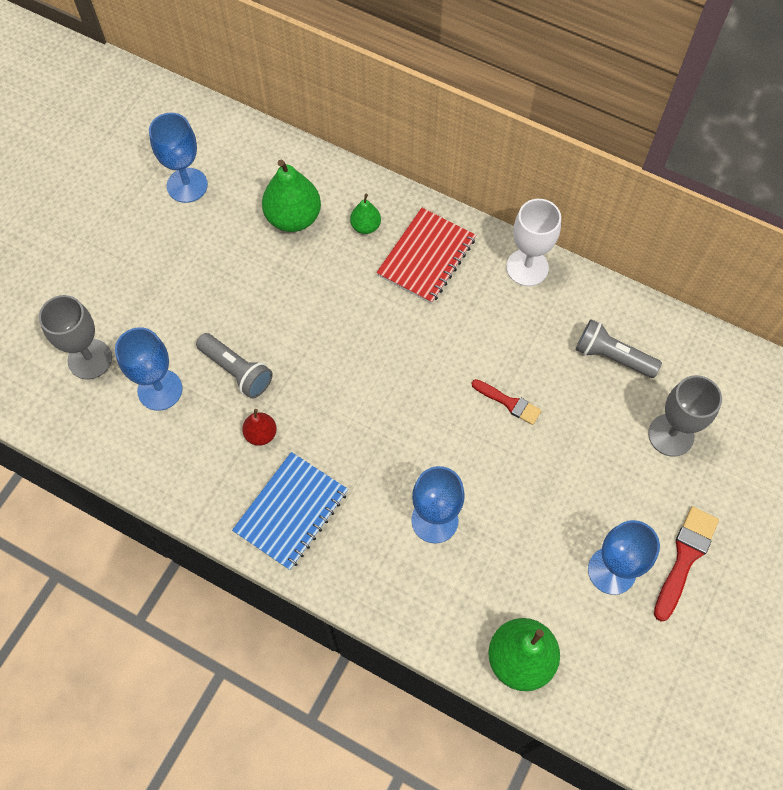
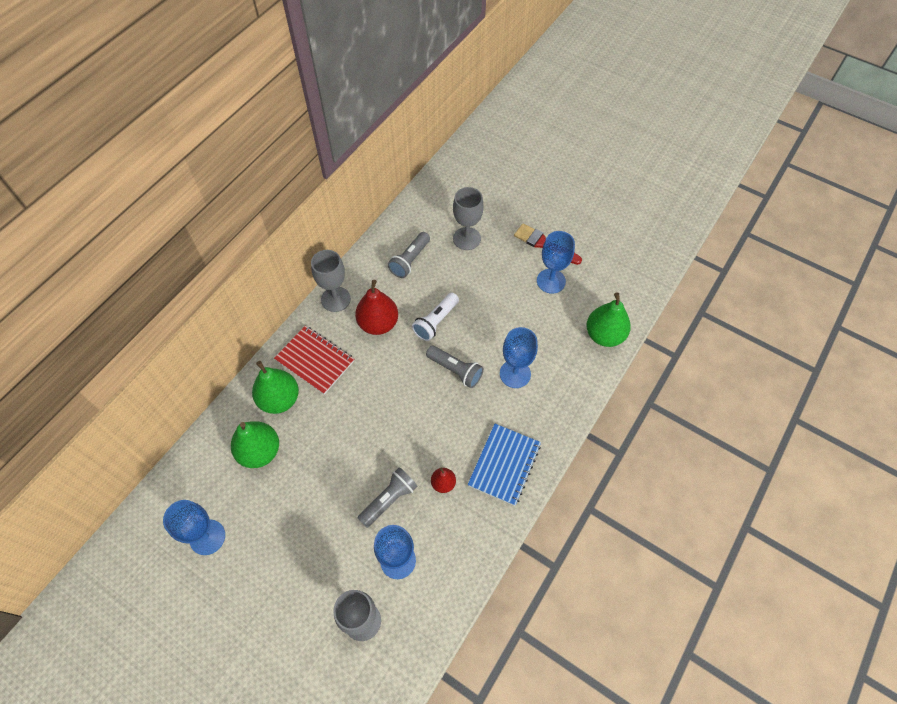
camera: 85 degrees left, 5 degrees down
(291, 511) = (504, 465): blue notebook -> blue notebook turned 75 degrees clockwise
(365, 226) = (279, 399): green pear -> green pear, size x1.89
(431, 436) = (455, 370): none -> grey flashlight
(495, 327) = (378, 323): none -> red pear
(509, 403) = (436, 322): red brush -> white flashlight
(527, 267) = (335, 299): white goblet -> grey goblet

